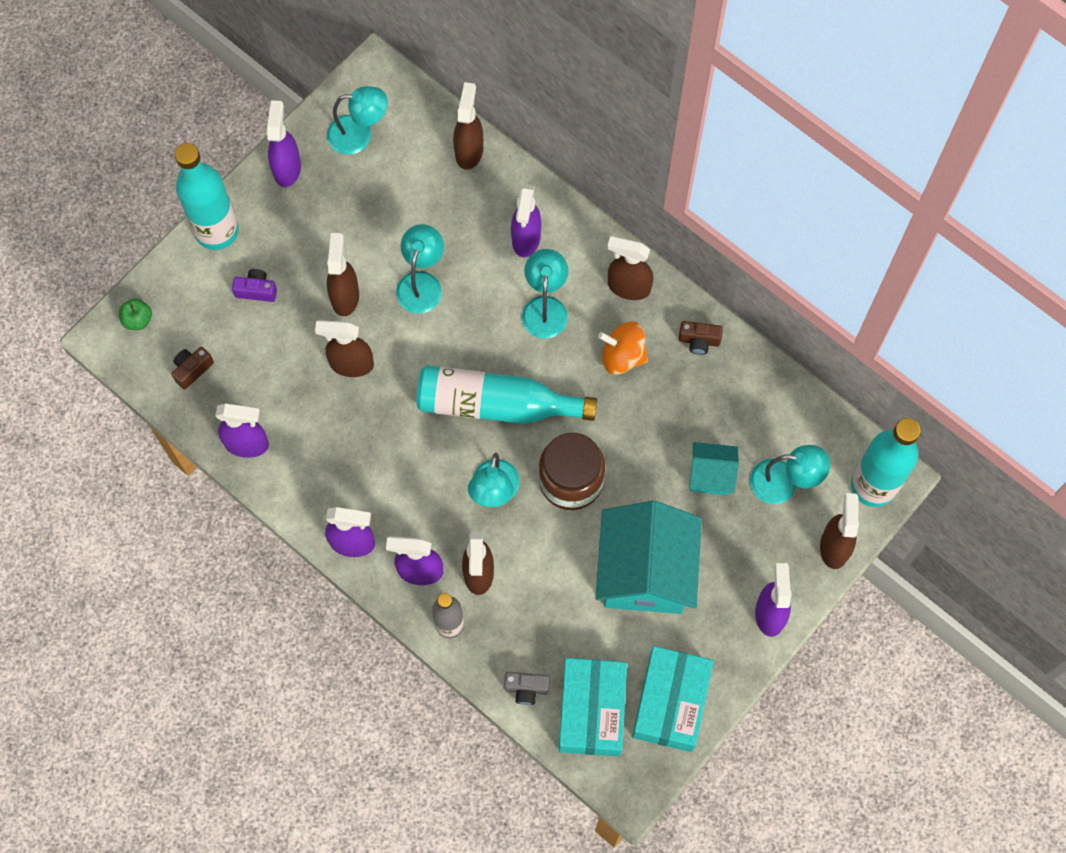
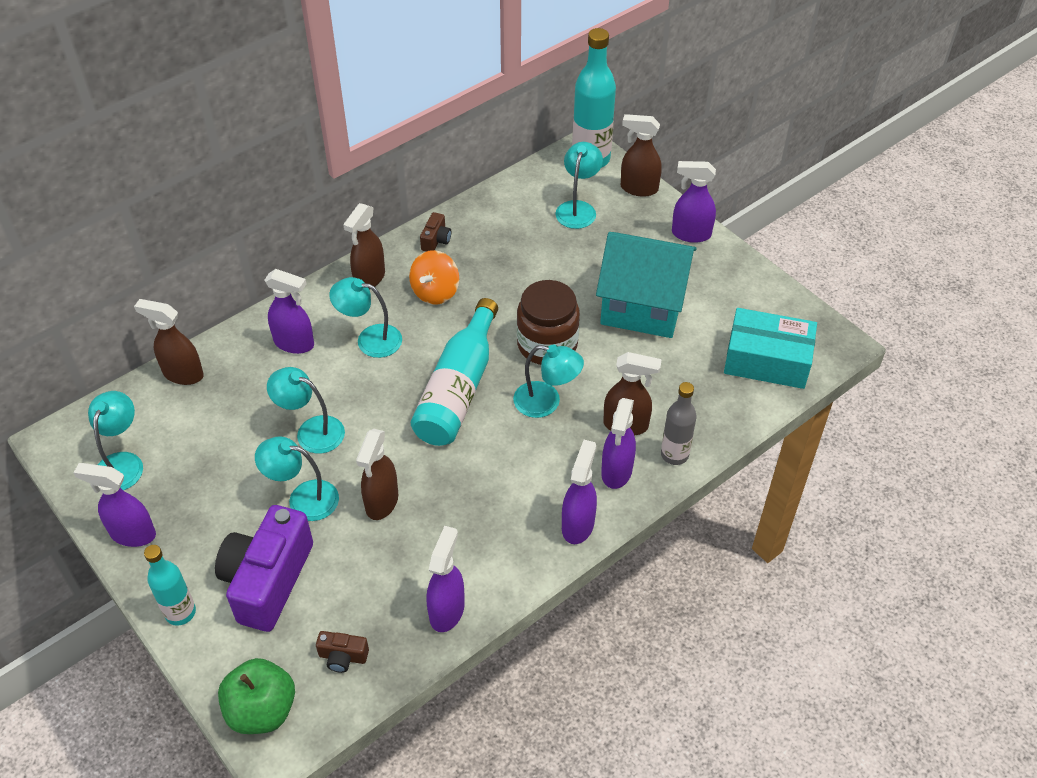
camera: 80 degrees left, 20 degrees down
(138, 320) = (262, 710): green apple -> green apple, size x1.87
(192, 369) = (343, 657): brown camera -> brown camera turned 45 degrees counterclockwise
(217, 231) = (180, 612): turquoise bottle -> turquoise bottle, size x0.60
(256, 290) = (267, 580): purple camera -> purple camera, size x2.34
(345, 296) = (303, 498): brown spray bottle -> turquoise lamp
(526, 689) = (743, 404): grey camera -> none
(671, 702) = (763, 306): turquoise box -> none
(711, 475) = (561, 251): turquoise house -> none

